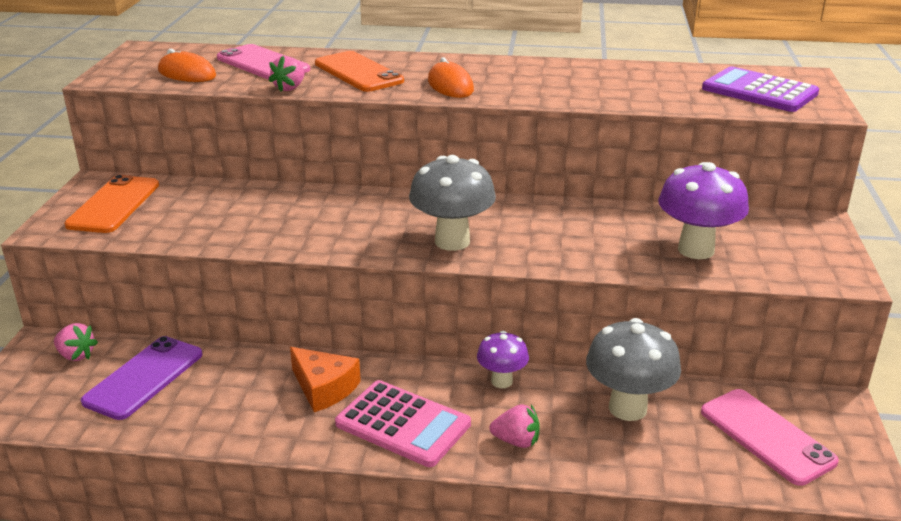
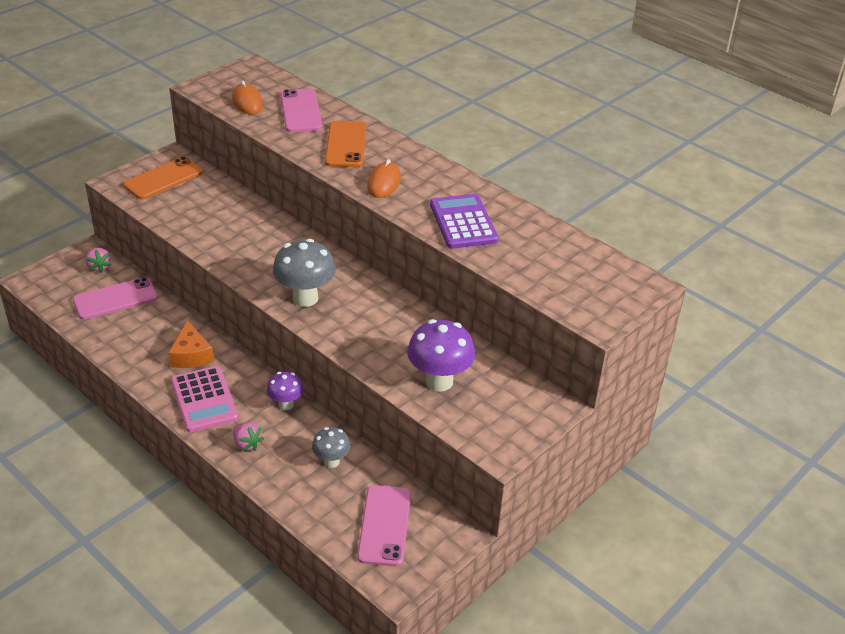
camera: 35 degrees right, 10 degrees up
(144, 377) = (115, 299): purple phone -> pink phone
(290, 88) = (287, 142): pink strawberry -> none
(627, 408) = (331, 461): grey mushroom -> grey mushroom, size x0.59
(759, 91) = (583, 284): purple calculator -> purple calculator (463, 222)

